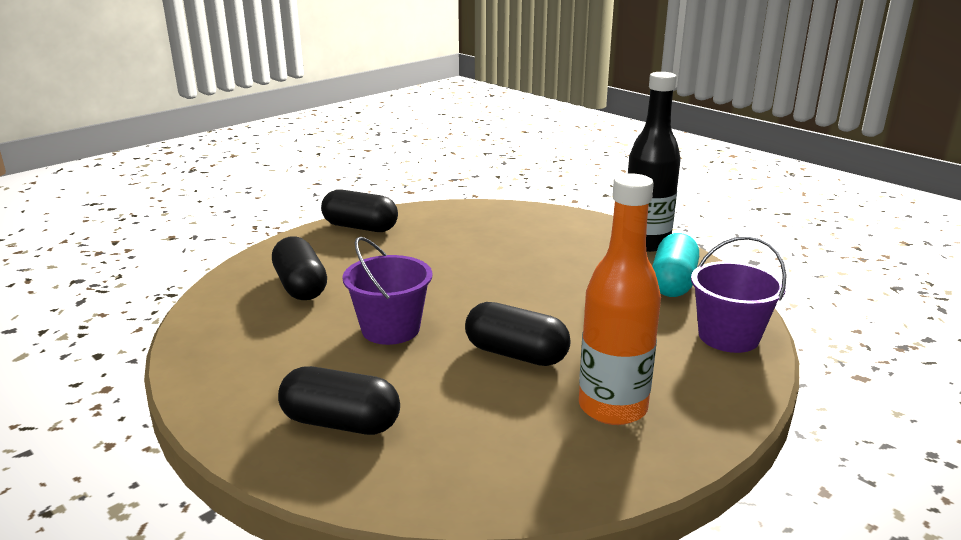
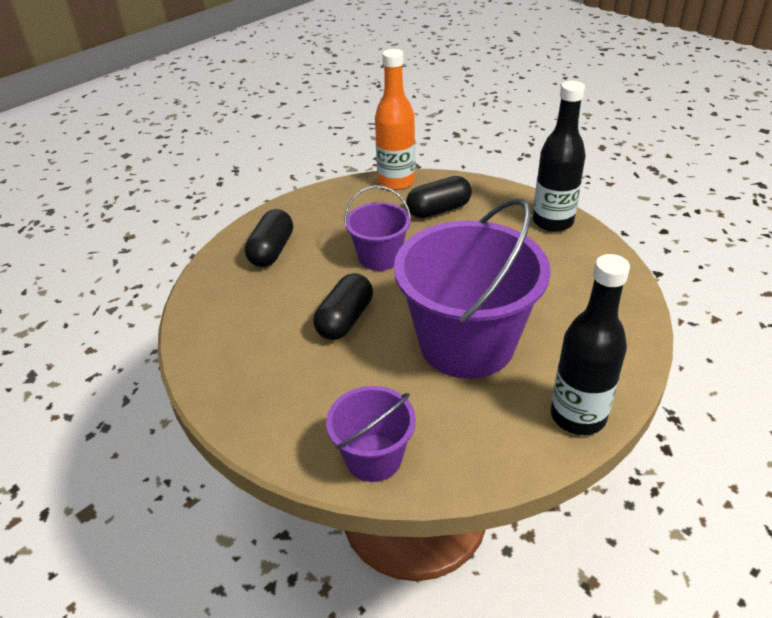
camera: 90 degrees right, 15 degrees up
(360, 227) = (552, 222): black capsule -> black bottle
(558, 283) = (466, 343): none -> purple bucket
(612, 407) = (272, 369): orange bottle -> orange bottle (396, 181)
(673, 283) = (481, 429): turquoise capsule -> none

